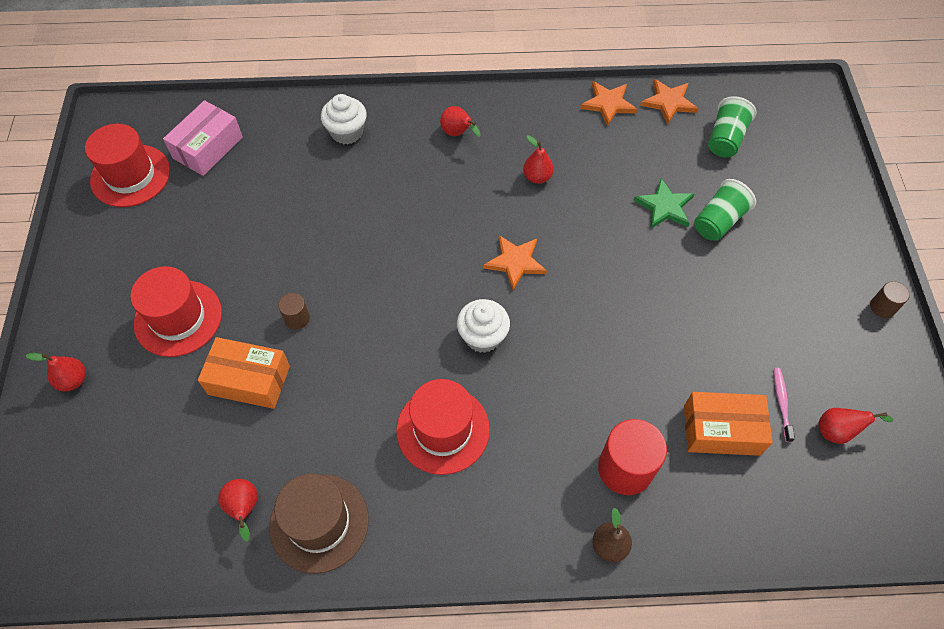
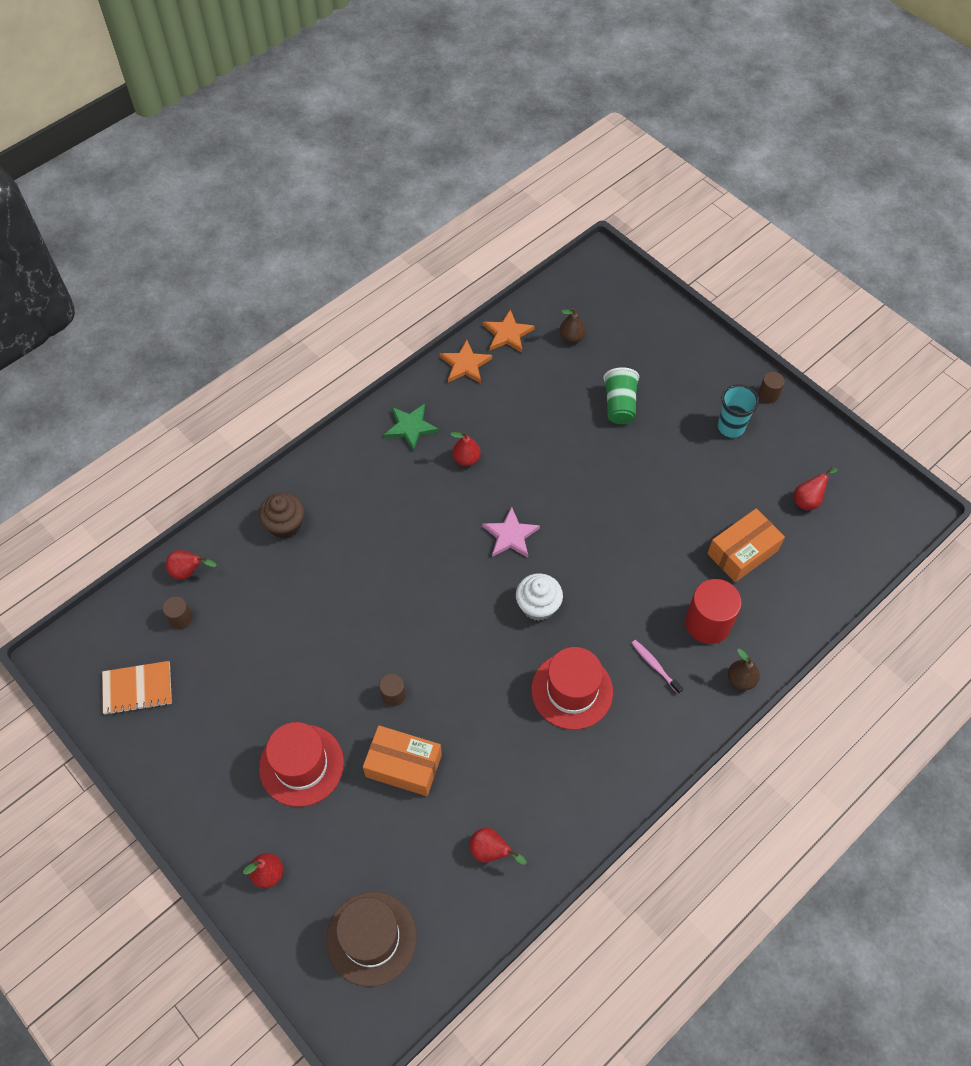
camera: 40 degrees left, 0 degrees up
(130, 175) = (137, 688): red hat -> orange notebook
(208, 148) = (180, 618): pink box -> brown cylinder
(249, 380) = (403, 765): orange box -> orange box turned 45 degrees clockwise
(319, 523) = (550, 817): brown hat -> brown hat (371, 938)
(347, 132) = (285, 525): white cupcake -> brown cupcake
(458, 134) = (375, 465): red pear -> red pear (189, 572)
(515, 262) = (510, 535): orange star -> pink star
(664, 207) = (575, 419): green star -> green star (410, 427)
(725, 139) = (571, 337): green cup -> brown pear
(781, 403) = (762, 506): pink toothbrush -> pink toothbrush (655, 666)
(814, 310) = (731, 427): none -> turquoise cup

